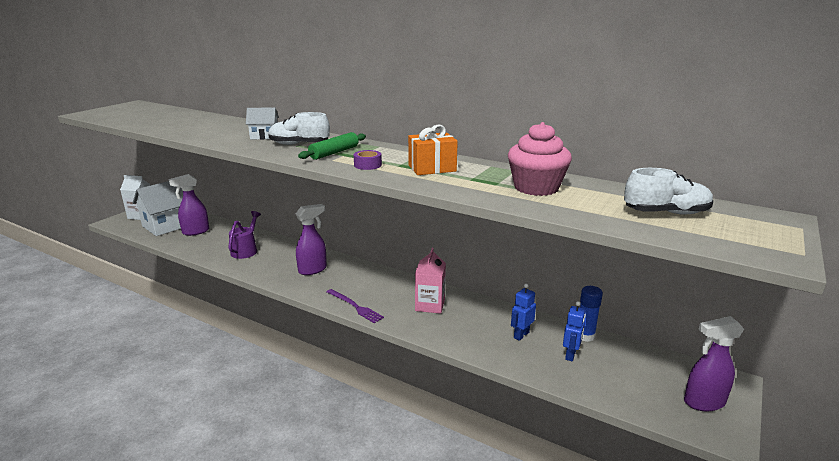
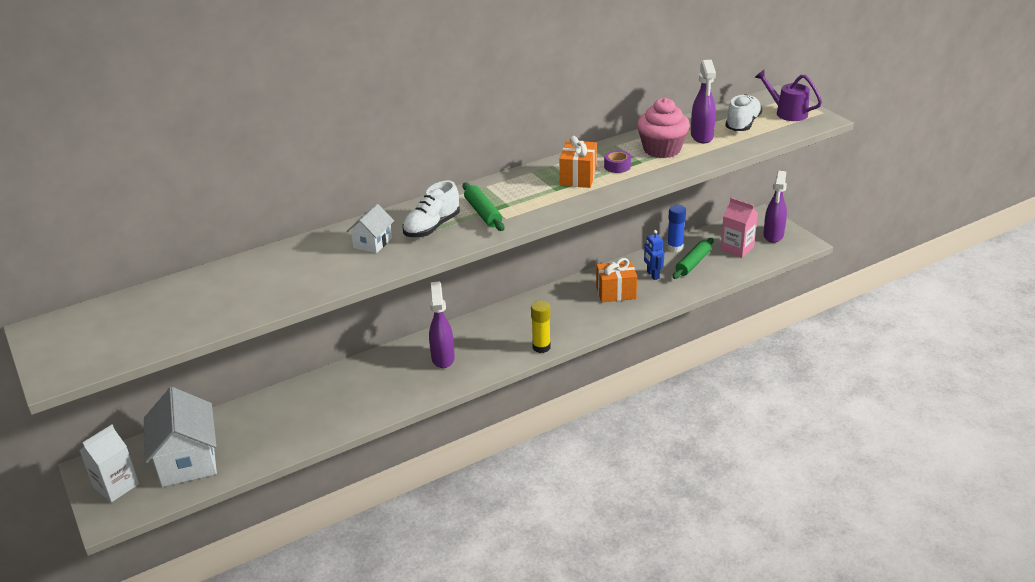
camera: 60 degrees left, 10 degrees up
(195, 232) = (240, 436): purple spray bottle -> purple spray bottle (702, 137)
(246, 250) = (344, 399): purple watering can -> purple watering can (787, 113)
(355, 306) = (541, 347): purple fork -> yellow glue stick
(367, 165) = (540, 204): purple tape -> purple tape (617, 166)
(430, 305) = (573, 305): pink carton -> pink carton (737, 248)
(470, 322) = (616, 293): none -> orange gift
(571, 355) = (693, 263): blue robot -> green rolling pin

